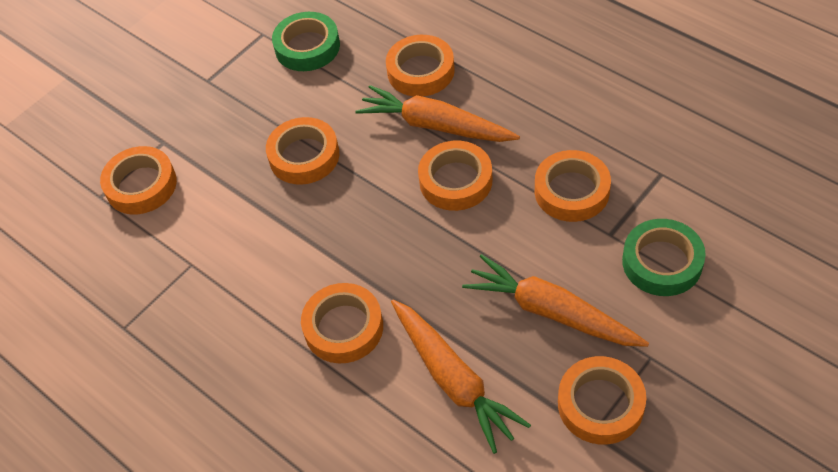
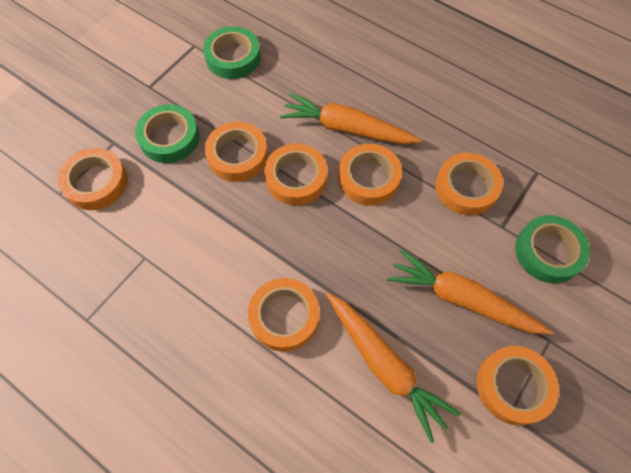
camera: 10 degrees left, 10 degrees up
(227, 137) = (169, 138): none -> green tape
(420, 71) = (330, 80): orange tape -> orange tape (296, 178)

